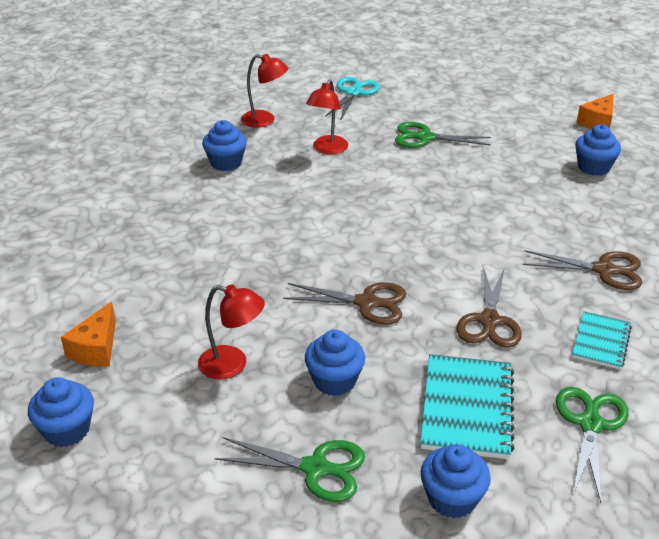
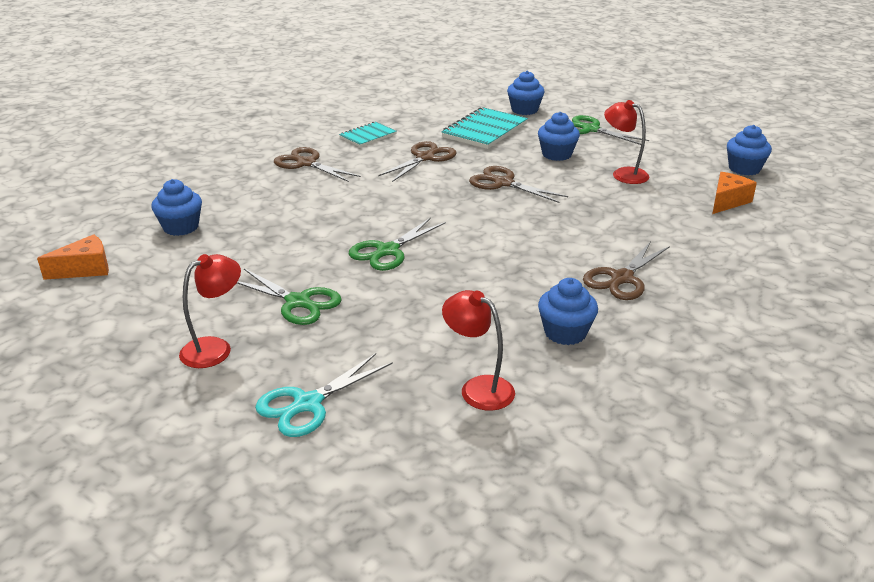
camera: 155 degrees left, 5 degrees down
(196, 215) = (622, 278): none -> brown scissors
(327, 149) = (427, 318): red lamp -> red lamp (215, 348)
(590, 424) = (423, 114): green scissors -> green scissors (388, 251)

